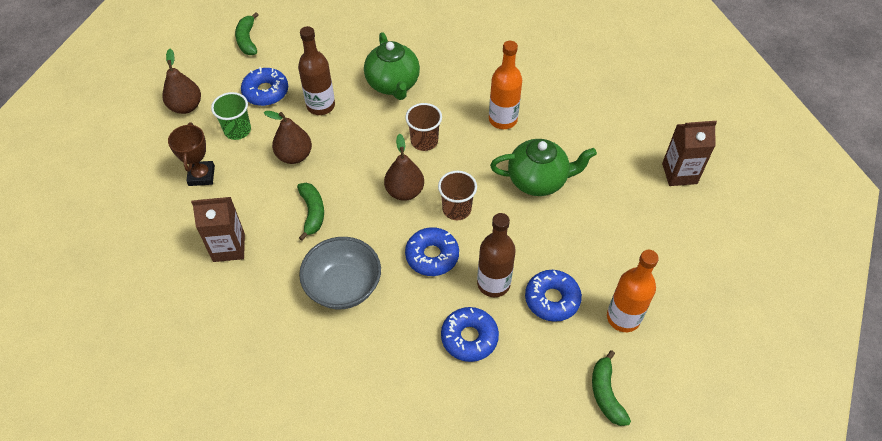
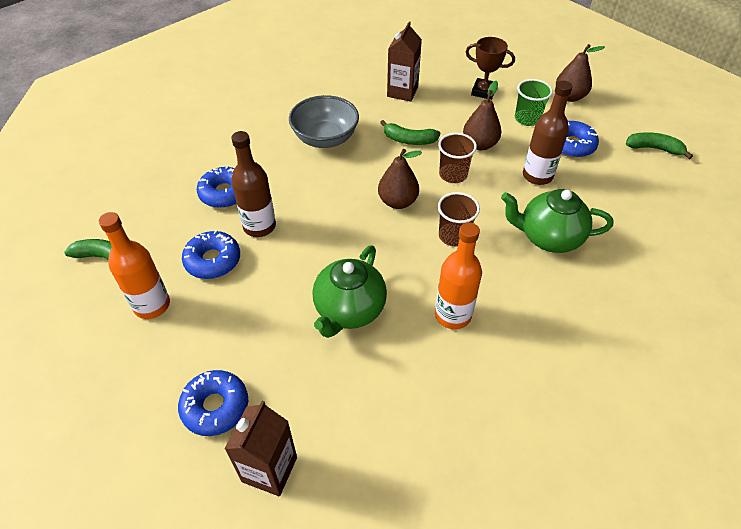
camera: 115 degrees right, 5 degrees down
(432, 256) = (316, 197): blue donut -> blue donut (215, 407)
(456, 209) = (355, 231): brown cup -> brown cup (453, 174)

